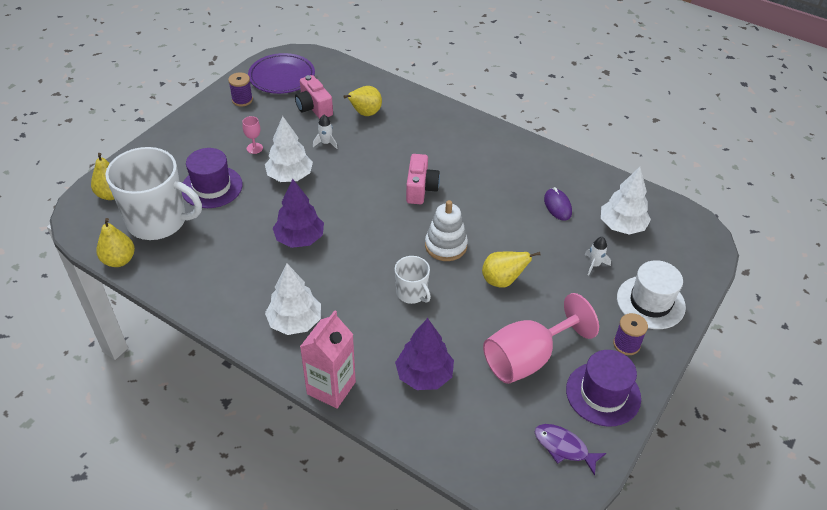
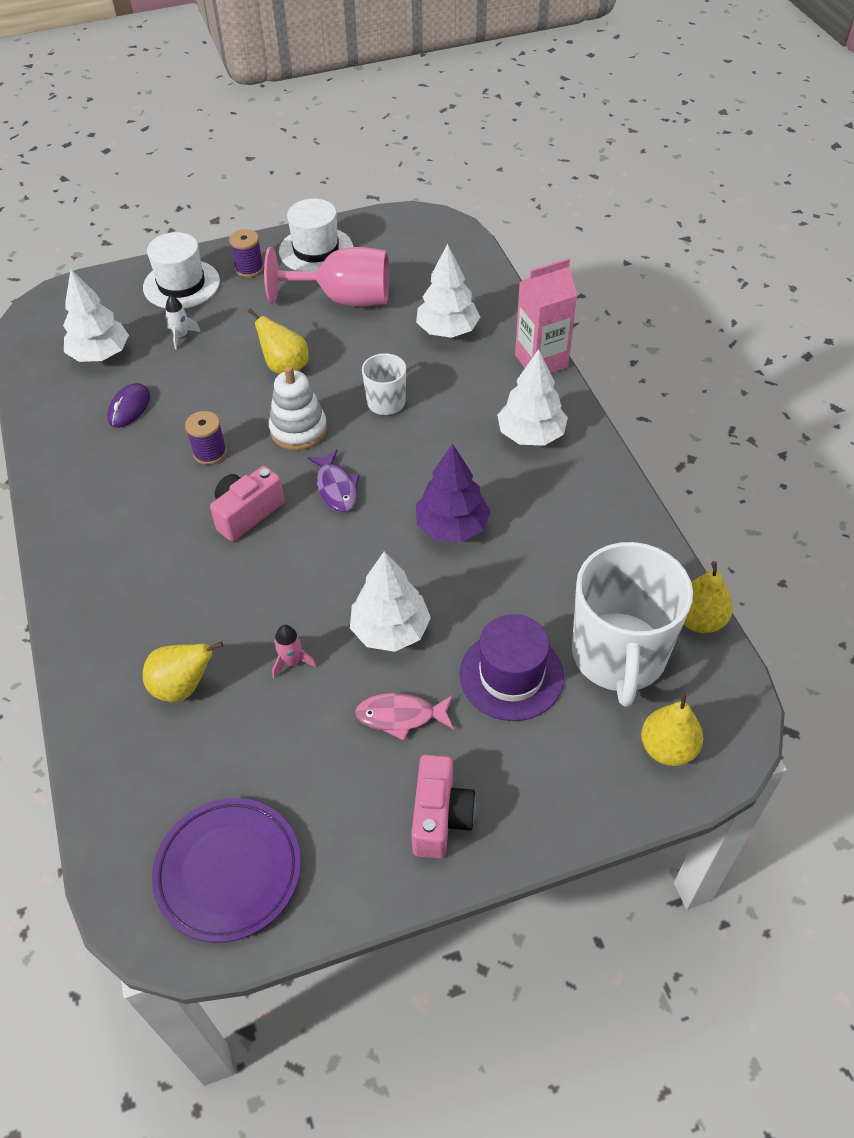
camera: 140 degrees left, 5 degrees up
(158, 221) = (618, 656): white mug -> white mug turned 135 degrees counterclockwise
(242, 100) = (341, 850): purple spool -> purple spool (210, 453)
(254, 148) = (400, 716): pink goblet -> pink fish
(314, 108) = (244, 750): pink camera -> pink camera (440, 817)
(326, 143) = (292, 662): white rocket -> pink rocket
(424, 375) = (447, 330): purple tree -> white tree
(564, 447) = (390, 237): purple fish -> purple fish (336, 488)
(603, 394) = (316, 250): purple hat -> white hat

